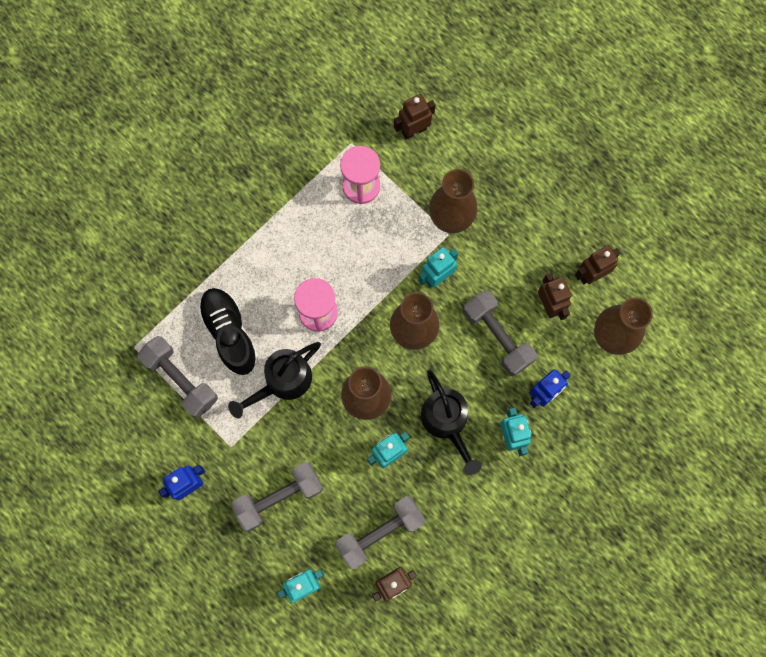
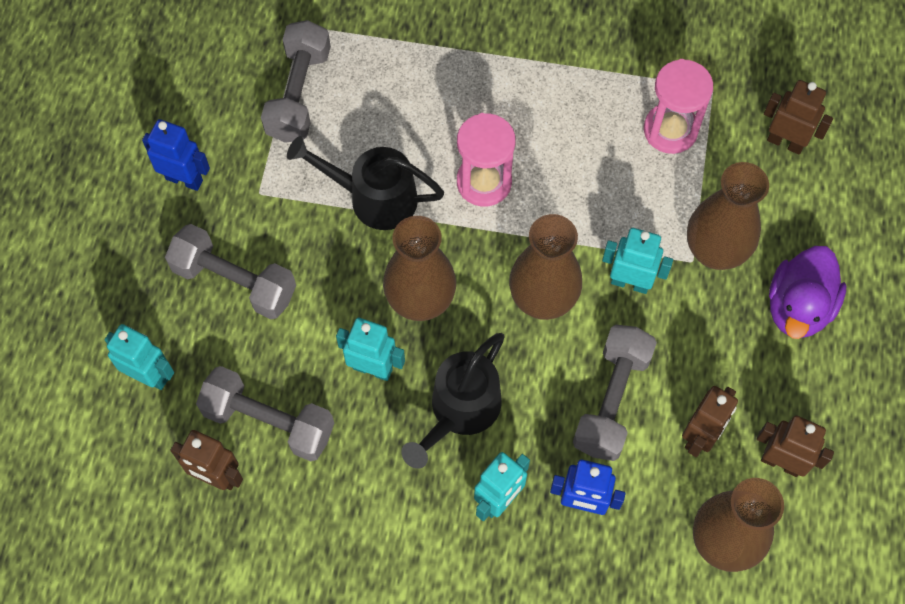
camera: 55 degrees right, 10 degrees down
(230, 334) = (388, 108): black shoe -> none
(514, 199) = (798, 307): none -> purple duck

